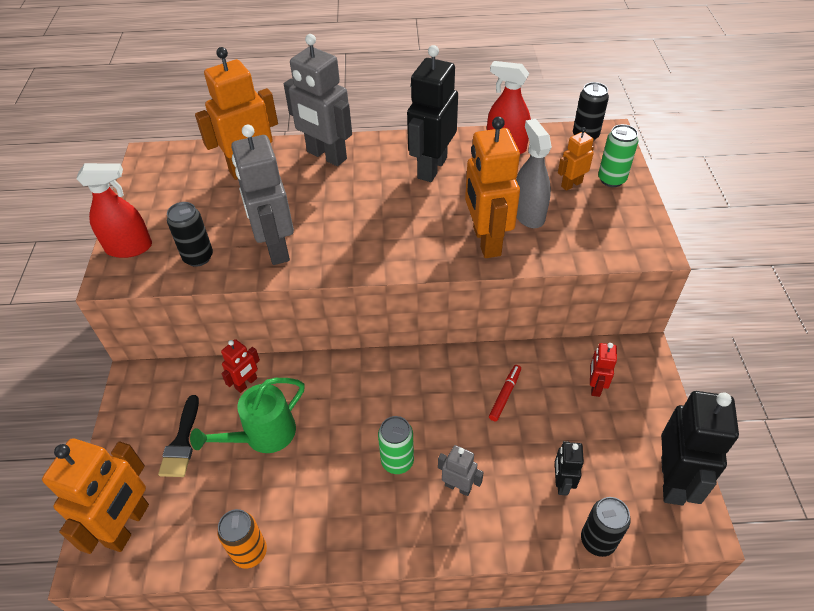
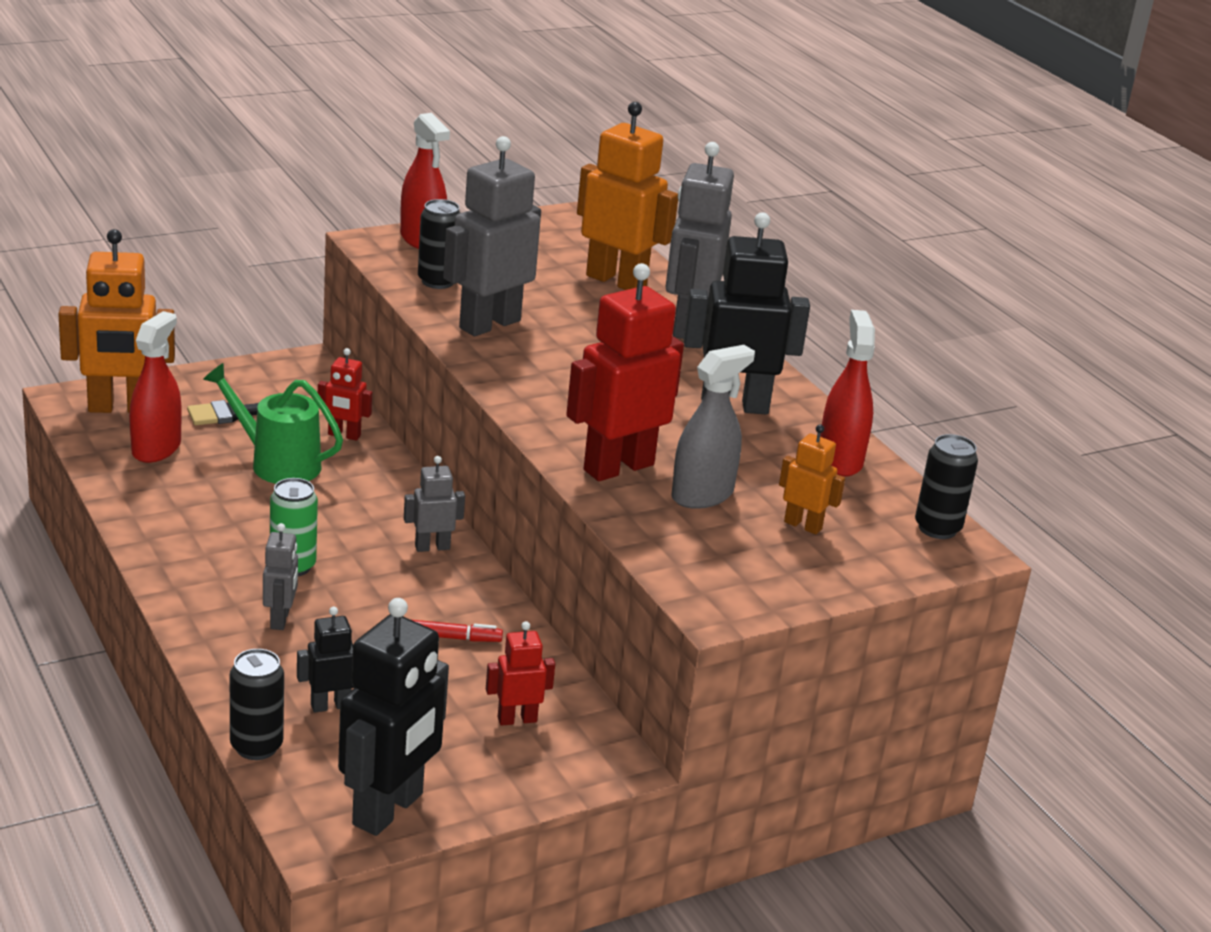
camera: 60 degrees right, 20 degrees down
(202, 513) = (156, 448): none -> red spray bottle
(250, 552) = (122, 489): orange can -> none
(403, 374) = (432, 547): none -> grey robot
(486, 241) = (618, 467): orange robot -> red robot
(611, 179) = (848, 561): green can -> none
(672, 480) = (389, 810): black robot -> black robot turned 45 degrees counterclockwise

